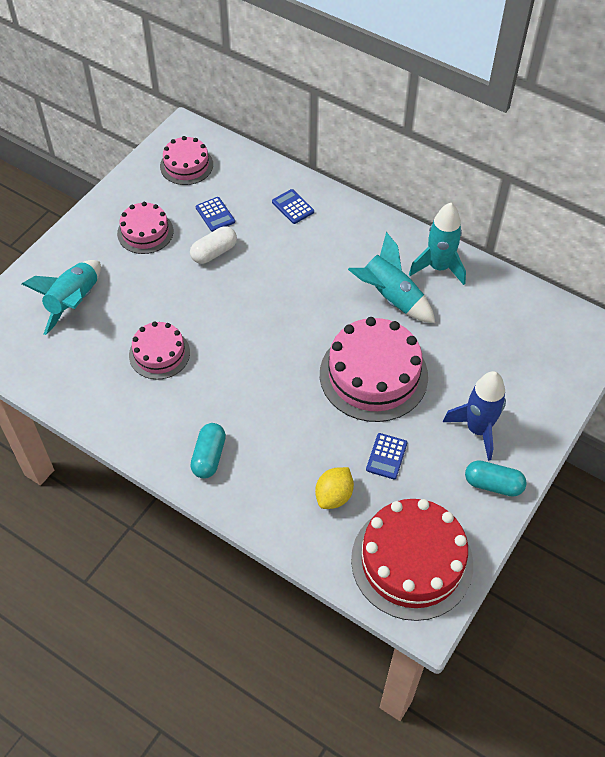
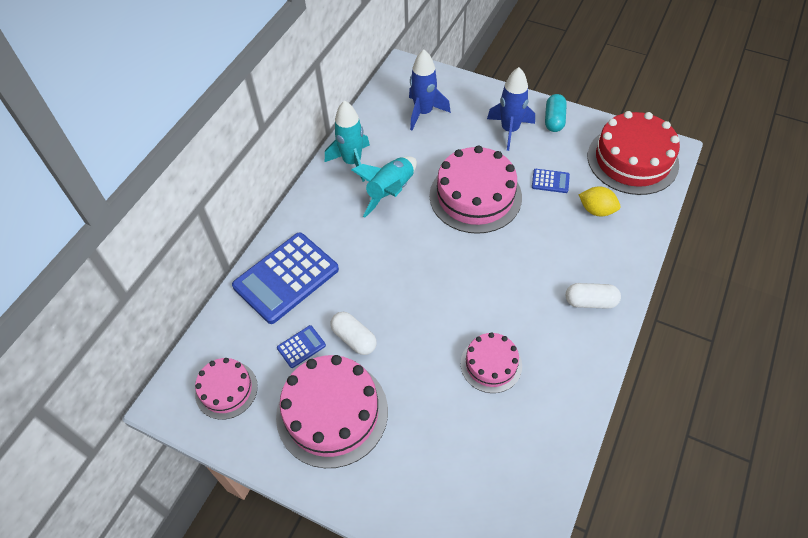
camera: 95 degrees left, 0 degrees up
(74, 302) = (442, 466): turquoise rocket -> none
(145, 232) = (332, 412): pink cake -> pink cake, size x1.76
(209, 457) = (590, 301): turquoise capsule -> white capsule
(293, 207) = (286, 278): blue calculator -> blue calculator, size x2.32
(514, 343) = (423, 112): none -> blue rocket

